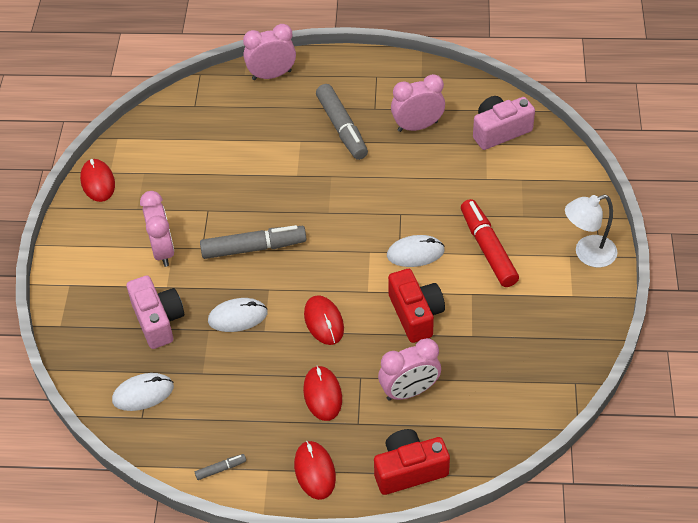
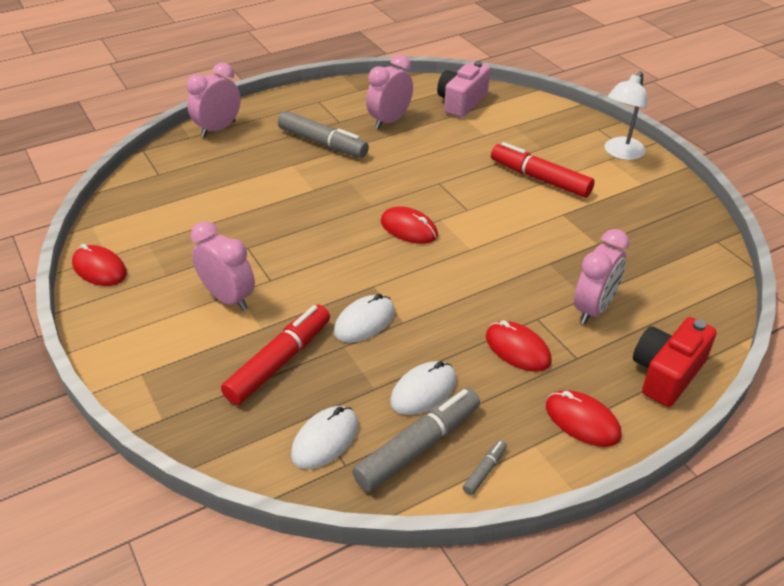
camera: 35 degrees left, 10 degrees down
(158, 320) = (279, 362): pink camera -> red marker
(253, 248) = (325, 259): grey marker -> grey marker (418, 447)
(324, 321) = (455, 289): red mouse -> red mouse (409, 229)
(415, 253) = (482, 204): white mouse -> white mouse (423, 390)
(416, 314) = (532, 248): red camera -> none

